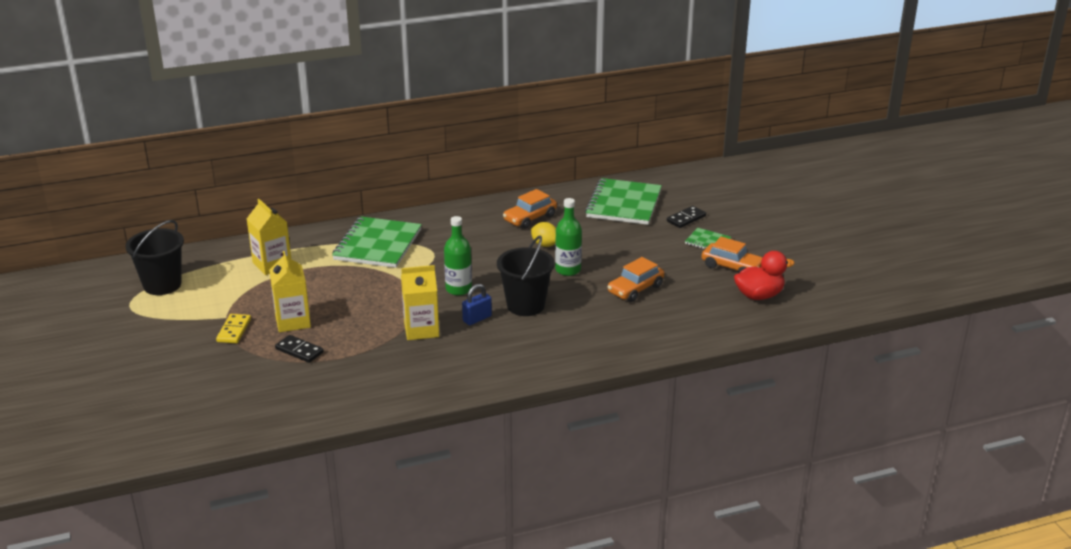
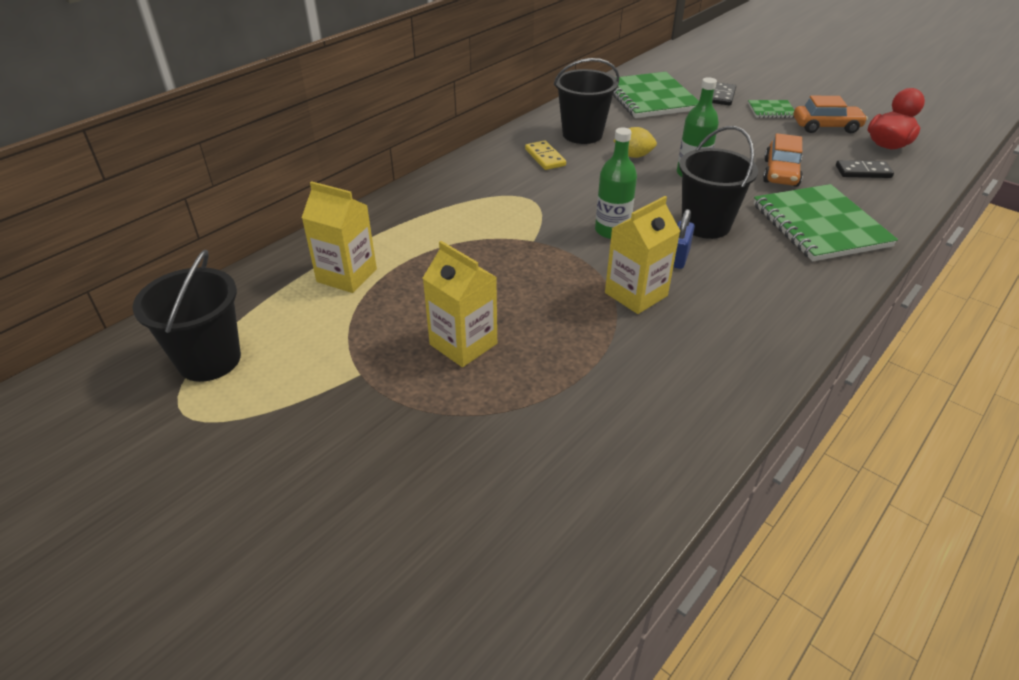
camera: 30 degrees left, 10 degrees up
(234, 330) = (394, 390): yellow domino -> yellow domino (545, 157)
(299, 351) = (522, 384): black domino -> black domino (863, 172)
(377, 245) = (454, 209): green notebook -> green notebook (819, 225)
(530, 218) = (582, 134): orange car -> black bucket

